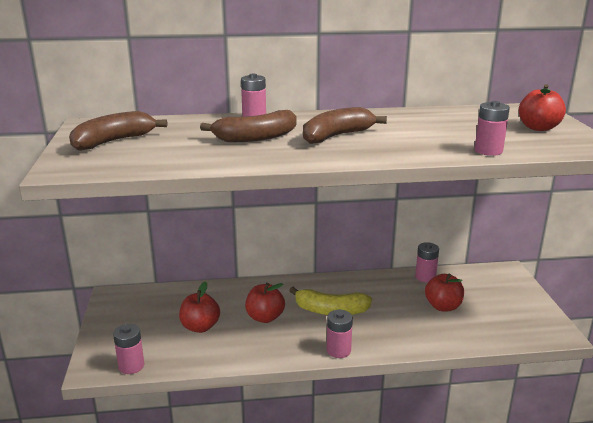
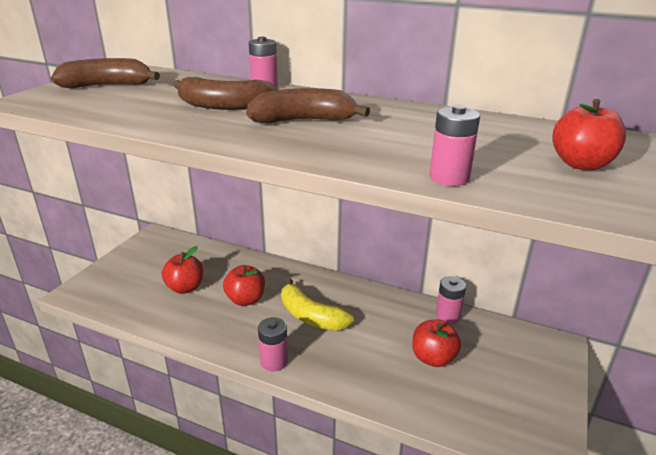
camera: 30 degrees right, 5 degrees up
(131, 366) = (99, 302): pink battery -> none

